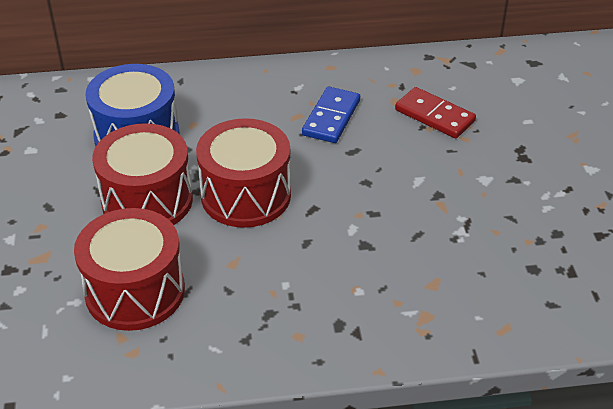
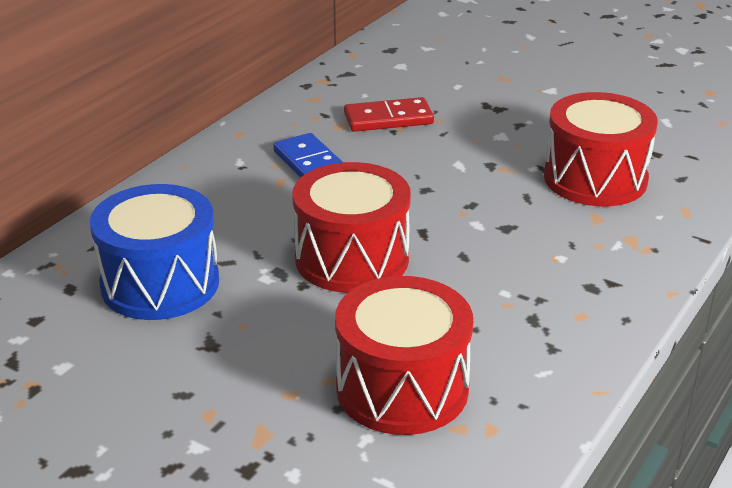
camera: 50 degrees left, 10 degrees down
(147, 200) = (273, 321): red drum -> red drum (595, 179)

